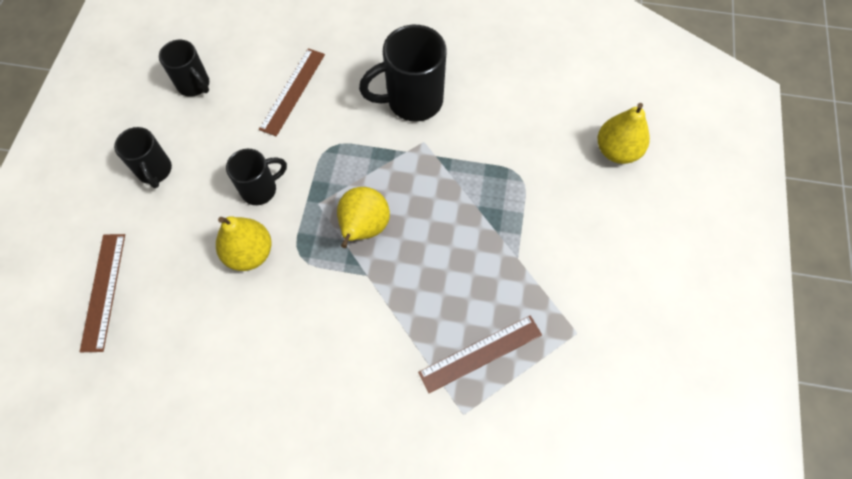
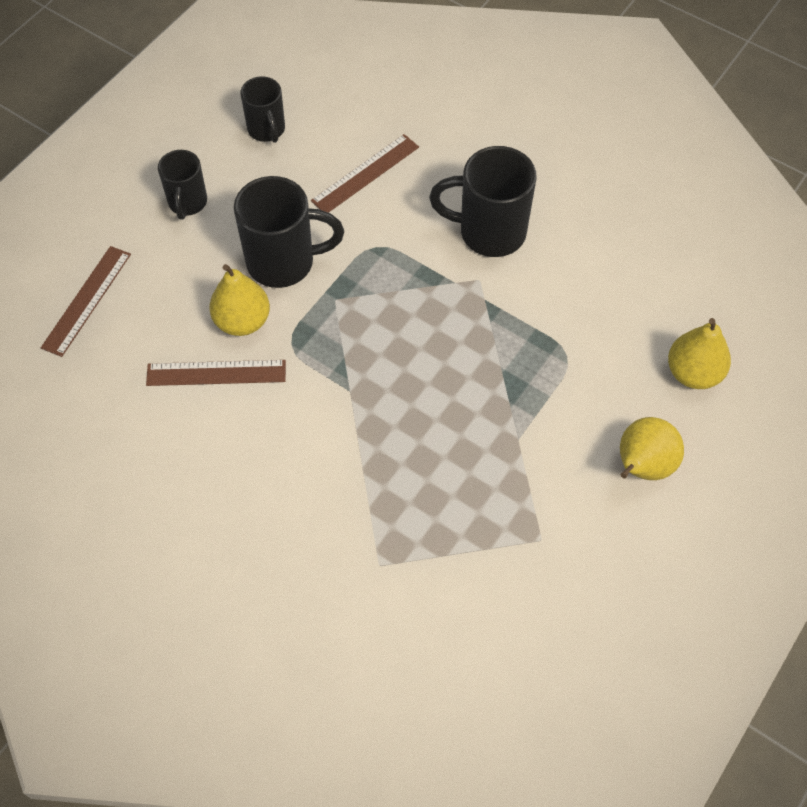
camera: 25 degrees right, 5 degrees down
(260, 189) = (283, 262): black mug -> black mug, size x1.64
(363, 228) = (370, 343): yellow pear -> yellow pear (642, 467)
(480, 353) = (427, 516): brown ruler -> brown ruler (216, 373)

